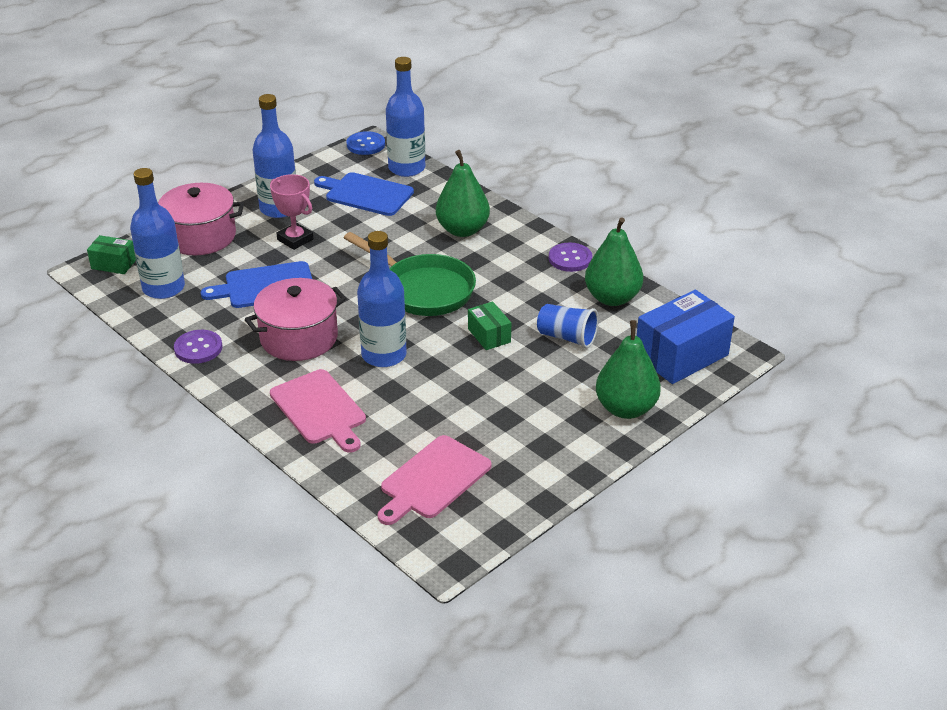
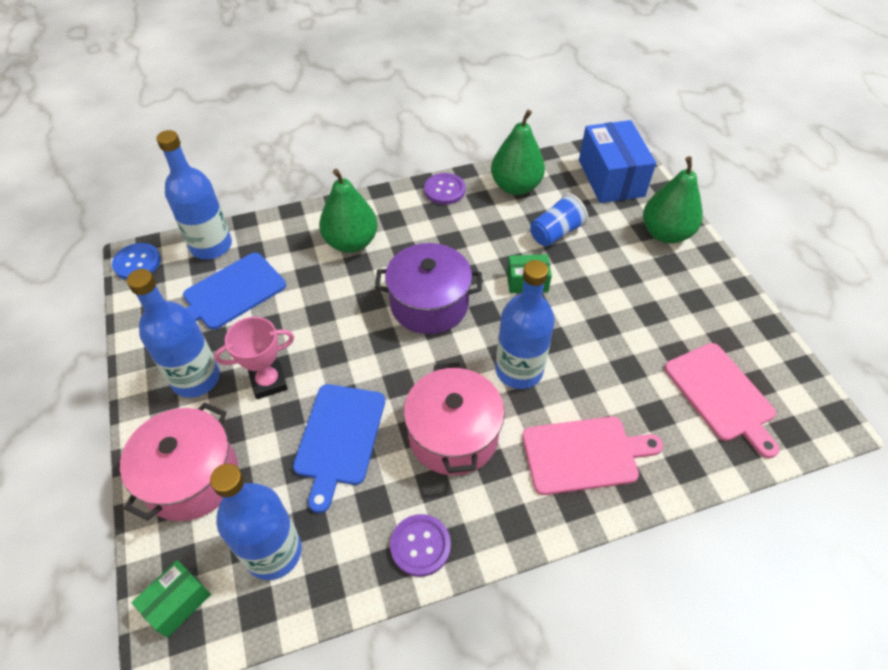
camera: 65 degrees left, 15 degrees up
(423, 289) = (429, 304): green pan -> purple pot

